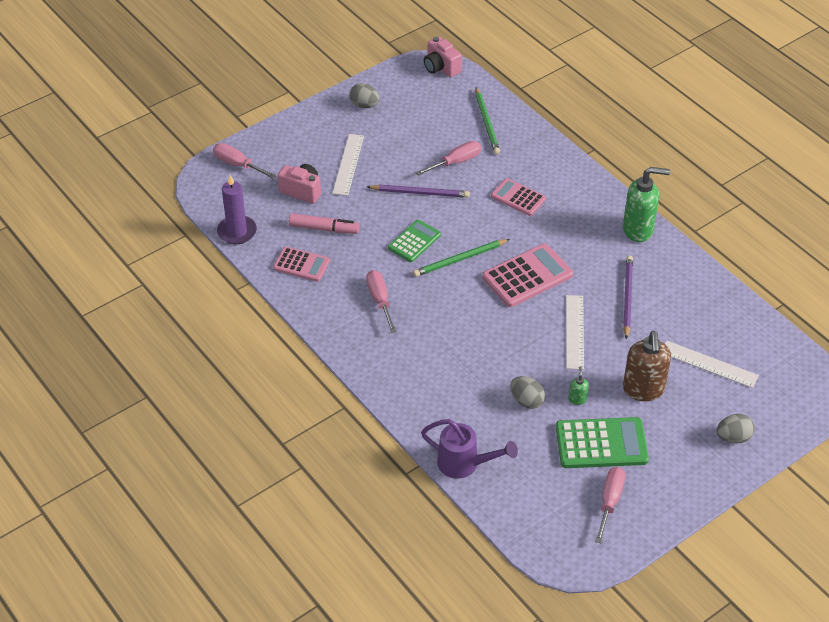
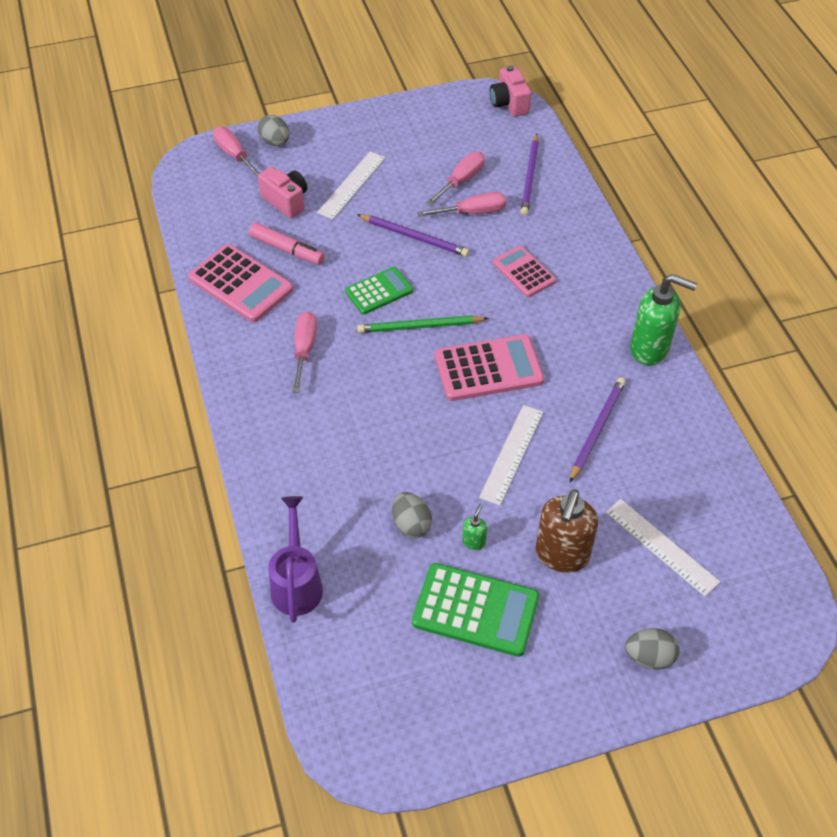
camera: 20 degrees right, 5 degrees up
(237, 232) = (193, 228): purple candle -> none
(301, 265) = (241, 284): pink calculator -> pink calculator, size x1.58
(364, 105) = (404, 124): grey egg -> grey egg (275, 142)
(464, 464) = (297, 582): purple watering can -> purple watering can turned 135 degrees counterclockwise
(487, 123) = (530, 177): green pencil -> purple pencil
(610, 501) = (449, 692): pink screwdriver -> pink screwdriver (461, 180)

